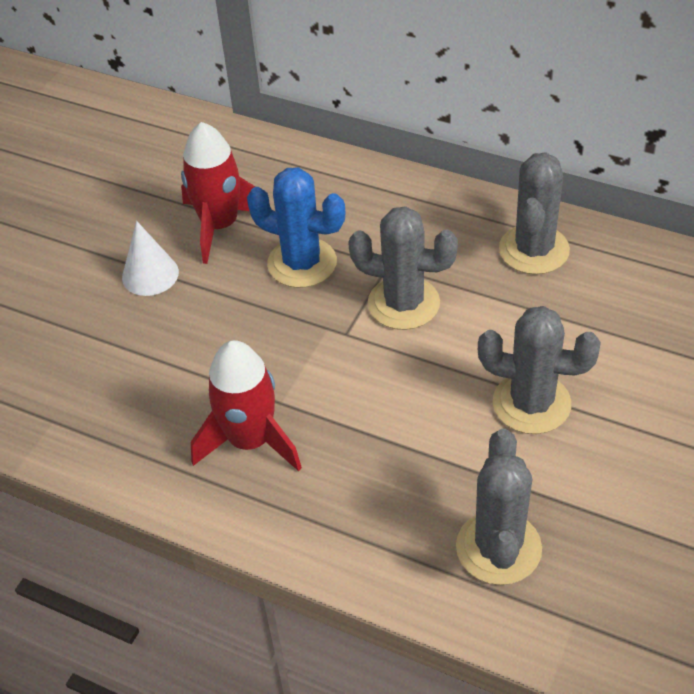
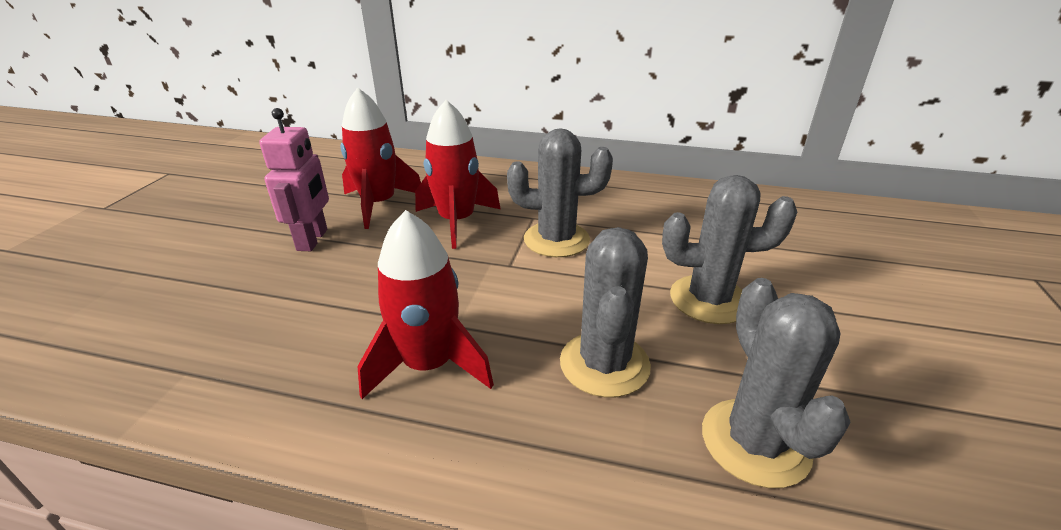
camera: 15 degrees left, 15 degrees down
(150, 274) = (313, 240): white cone -> pink robot
(302, 263) = (457, 221): blue cactus -> red rocket
(534, 250) = (650, 199): grey cactus -> grey cactus (604, 364)

